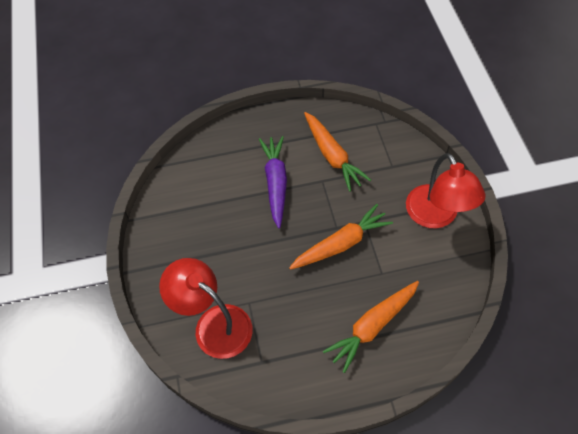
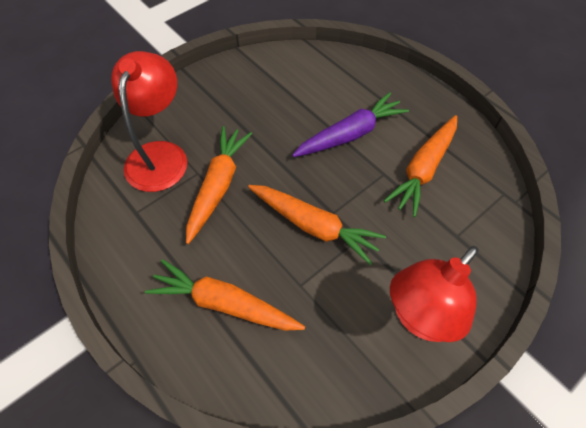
camera: 60 degrees right, 0 degrees up
(271, 292) = (218, 186): none -> orange carrot

